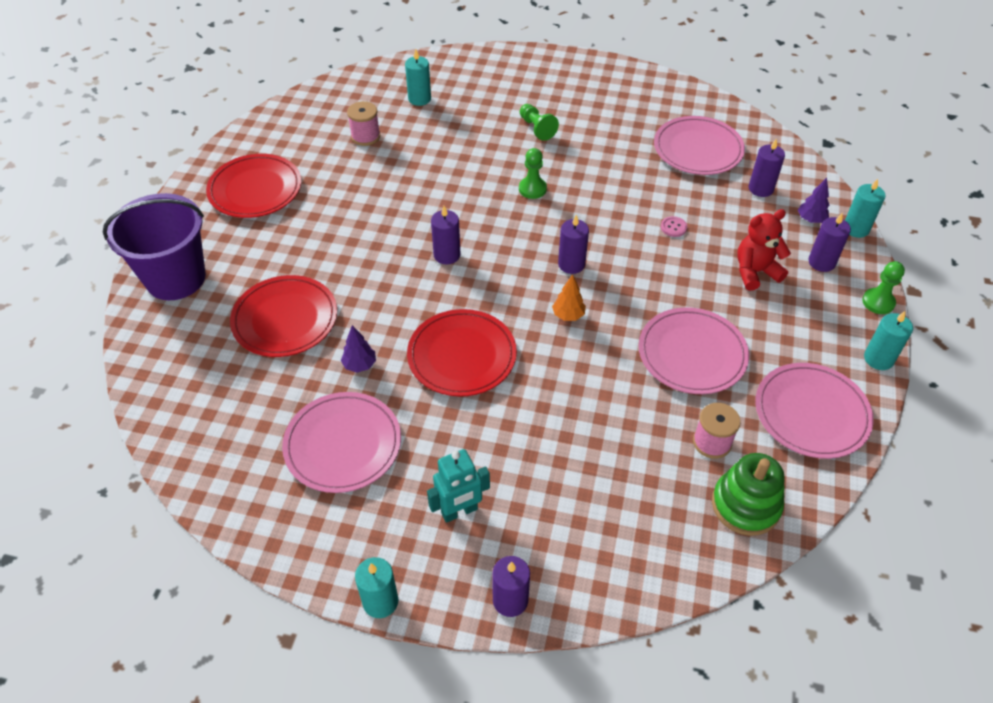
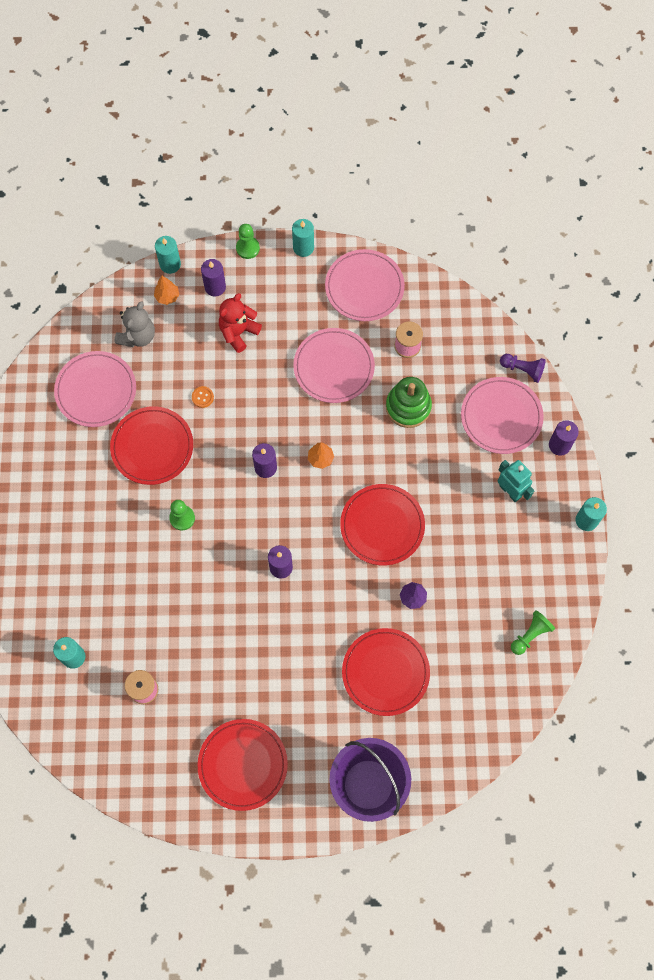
camera: 105 degrees left, 20 degrees up
(343, 445) = (484, 584): pink plate -> pink plate (501, 417)
(537, 128) = (96, 534): green pawn -> green pawn (530, 635)
(621, 180) = (152, 447): none -> red plate
(648, 585) = (523, 370): none -> purple pawn
(673, 227) = (202, 397): pink button -> orange button
(745, 505) = (449, 321): green stacking toy -> green stacking toy (408, 407)
(755, 272) = (238, 332): red teddy bear -> red teddy bear turned 75 degrees clockwise
(761, 189) = (138, 336): purple candle -> grey teddy bear
(810, 219) = (167, 297): purple tree -> orange tree

